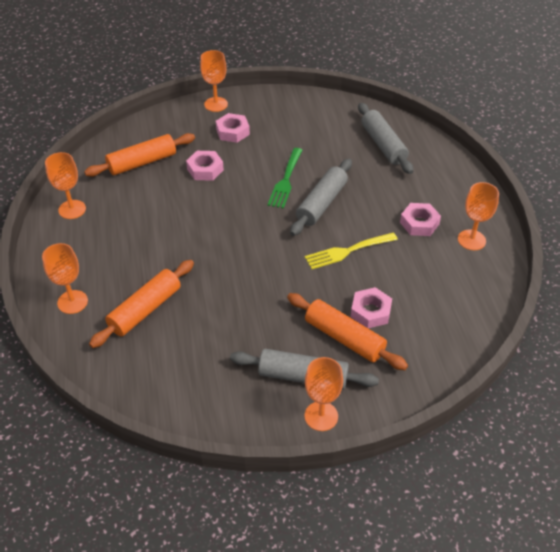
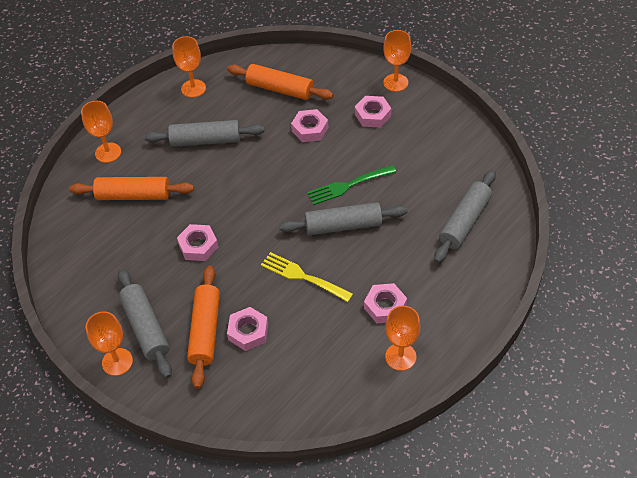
camera: 55 degrees right, 5 degrees up
(141, 232) = (205, 141): none -> grey rolling pin
(250, 296) = (198, 246): none -> pink nut

